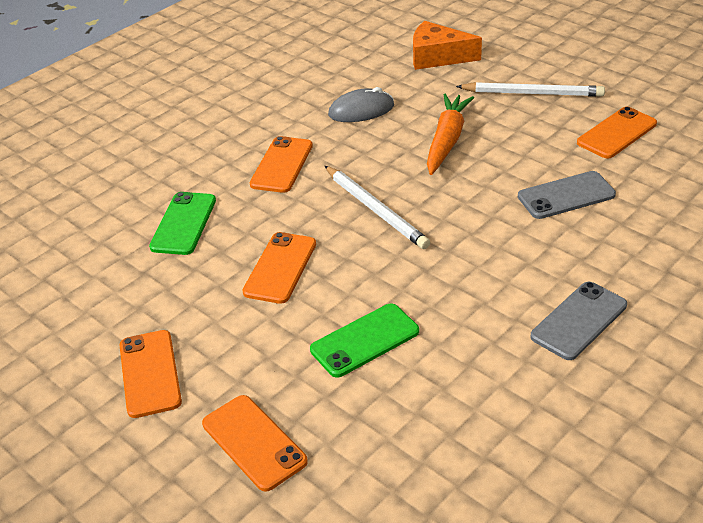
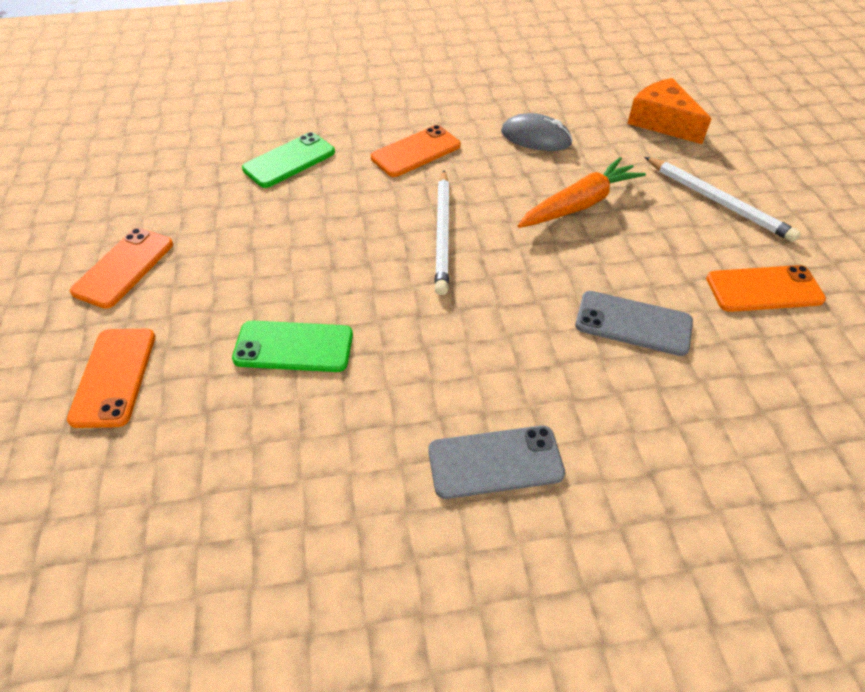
camera: 35 degrees right, 10 degrees up
(280, 268) = (310, 239): orange phone -> none

